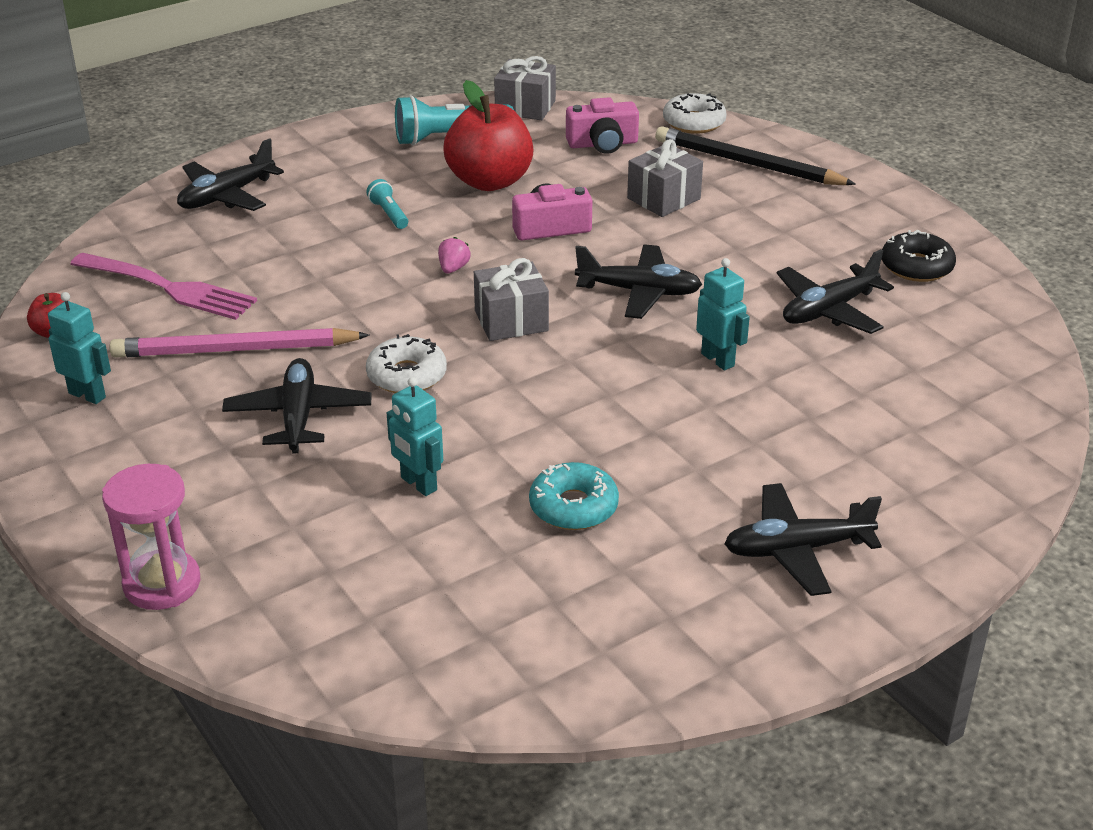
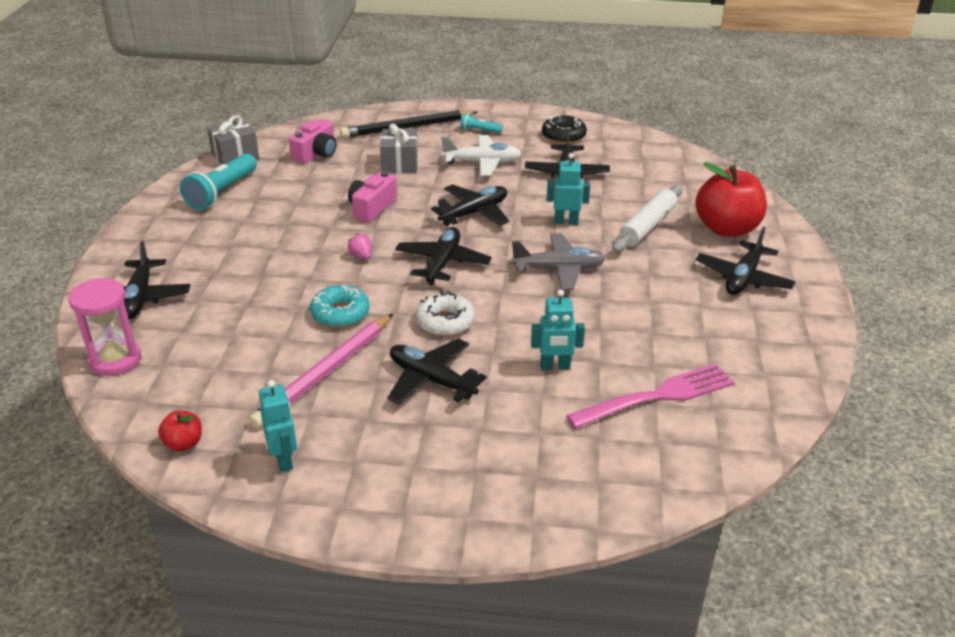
camera: 50 degrees left, 0 degrees up
(87, 395) = (284, 460): turquoise robot -> turquoise robot turned 90 degrees clockwise
(162, 584) = (537, 513): pink hourglass -> pink hourglass (115, 360)
(167, 288) = (208, 370): pink fork -> pink fork (656, 397)
(389, 214) = (268, 250): turquoise flashlight -> turquoise flashlight (479, 131)
(489, 181) = (292, 203): red apple -> red apple (726, 229)
(511, 321) = (442, 263): grey gift -> black plane
(573, 507) = (636, 325): turquoise donut -> turquoise donut (340, 313)
(610, 401) = (559, 269): none -> grey plane
(694, 122) = (343, 121): white donut -> none
(755, 245) = (482, 163): none -> white plane
(803, 422) = (647, 226): none -> white rolling pin

